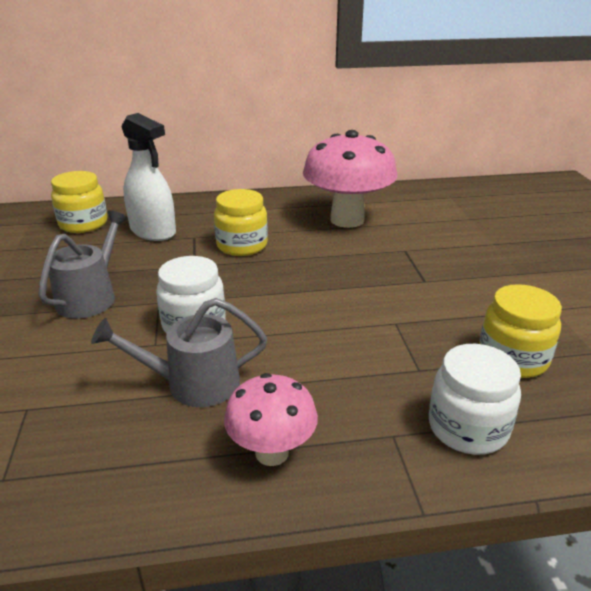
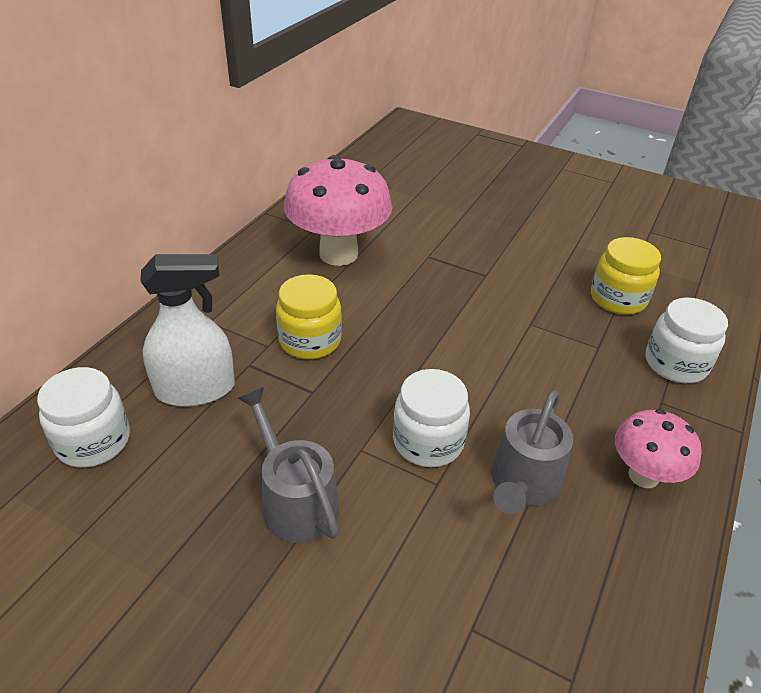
camera: 55 degrees left, 10 degrees up
(83, 224) = (93, 441): yellow jar -> white jar

